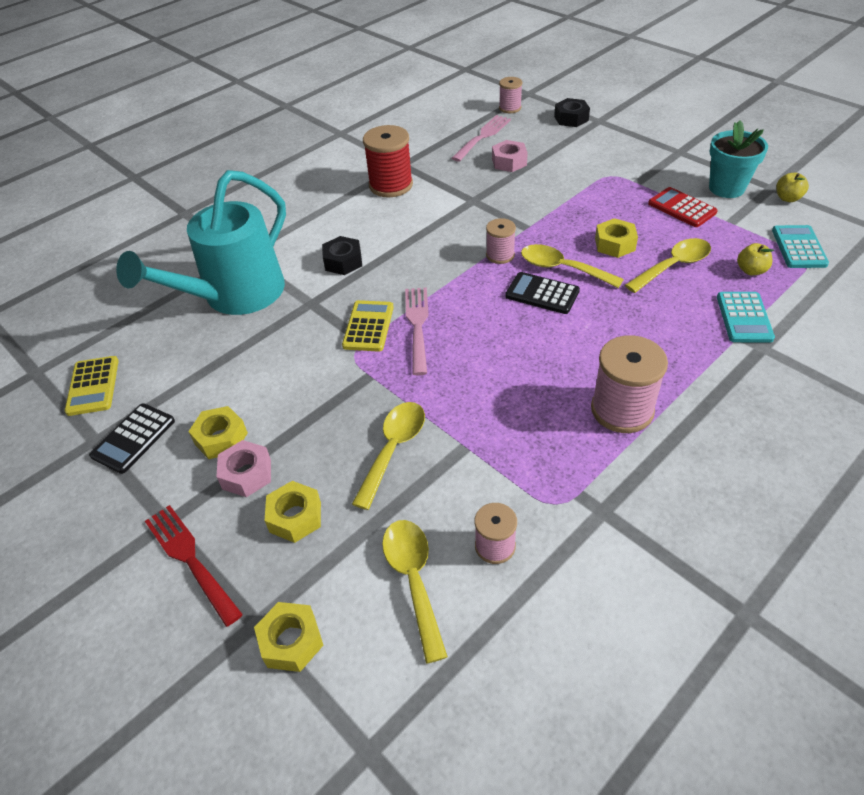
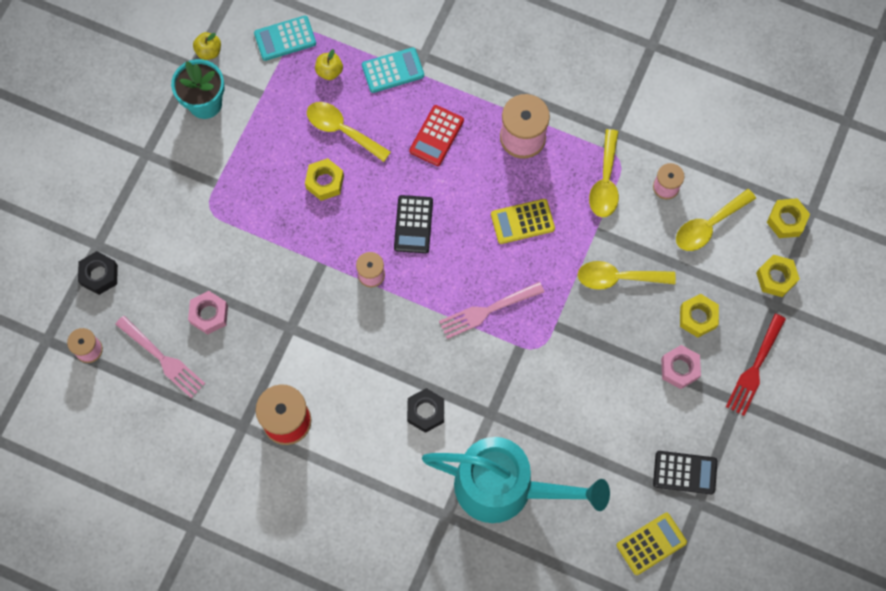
camera: 115 degrees left, 25 degrees up
(221, 438) = (658, 405): yellow nut -> yellow nut (786, 220)
(368, 326) = (502, 350): yellow calculator -> yellow calculator (522, 221)
(483, 136) = (162, 359): pink fork -> pink fork turned 150 degrees counterclockwise
(562, 268) = (374, 217): yellow spoon -> yellow spoon (605, 181)
(682, 208) = (250, 136): red calculator -> red calculator (436, 136)

